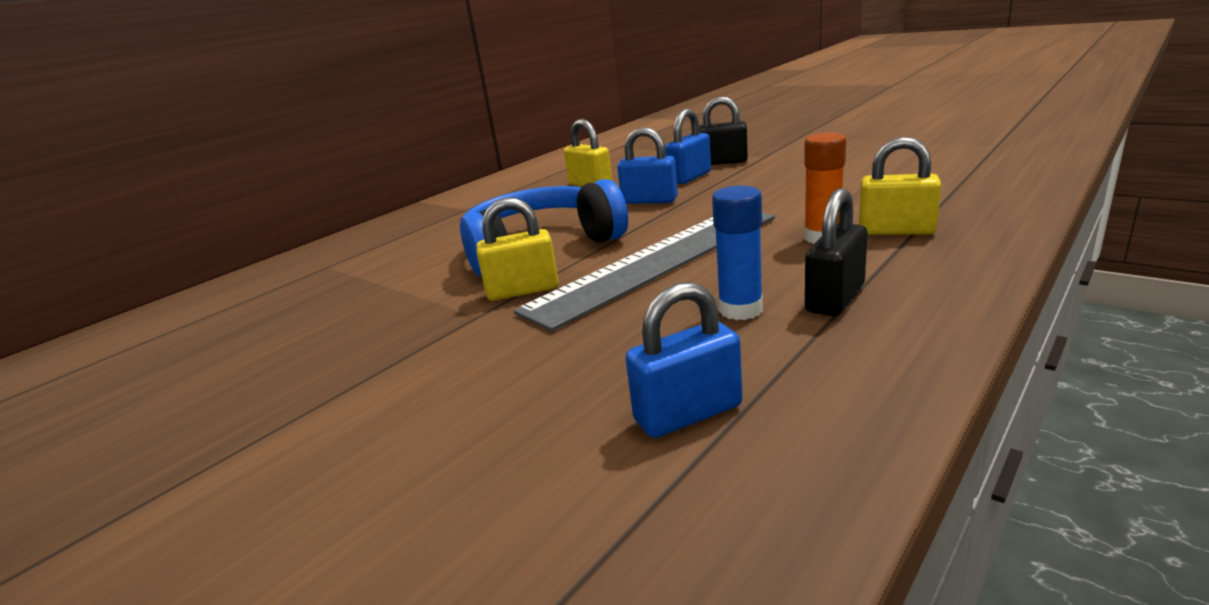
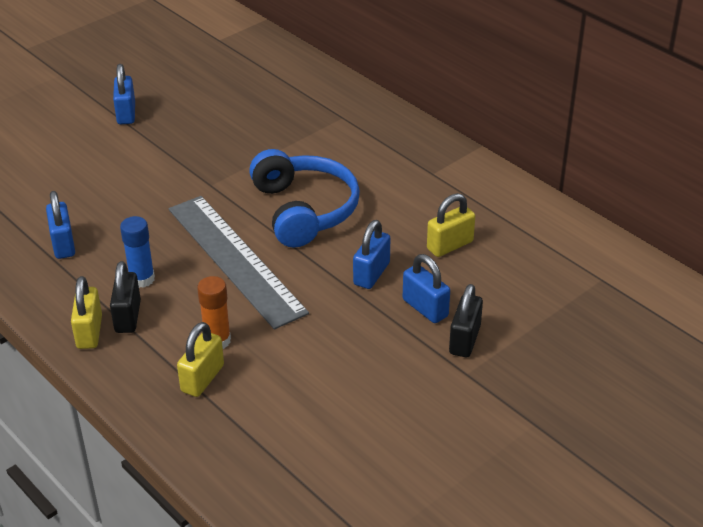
camera: 95 degrees right, 15 degrees up
(180, 468) = (126, 113): none -> blue padlock
(523, 290) = (232, 201): yellow padlock -> yellow padlock (89, 332)
(835, 298) = (128, 317): black padlock -> black padlock turned 45 degrees clockwise

